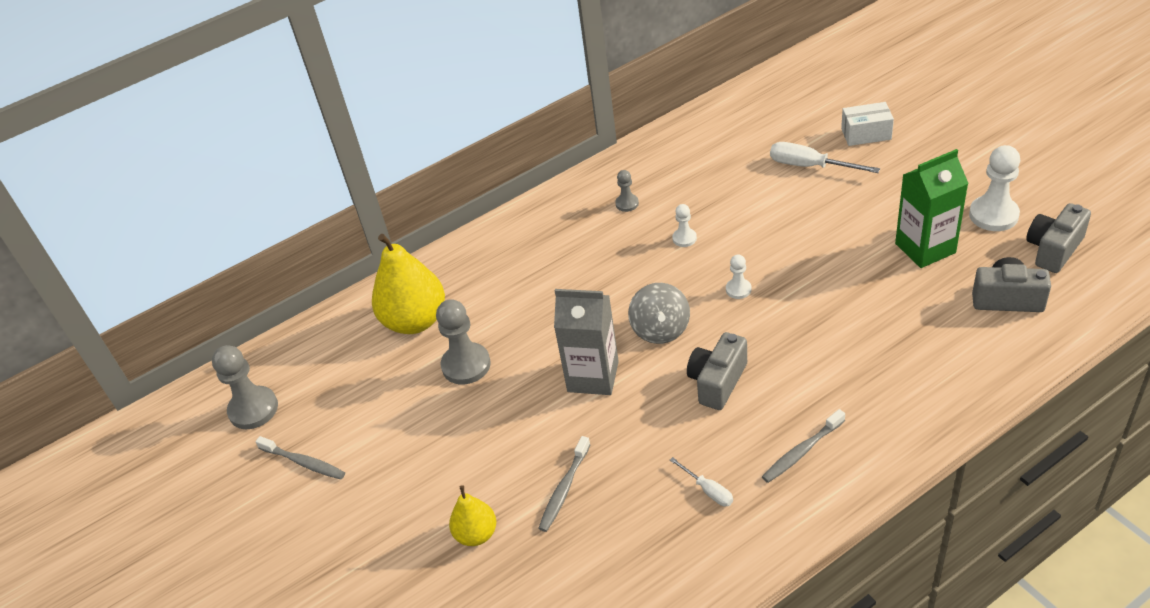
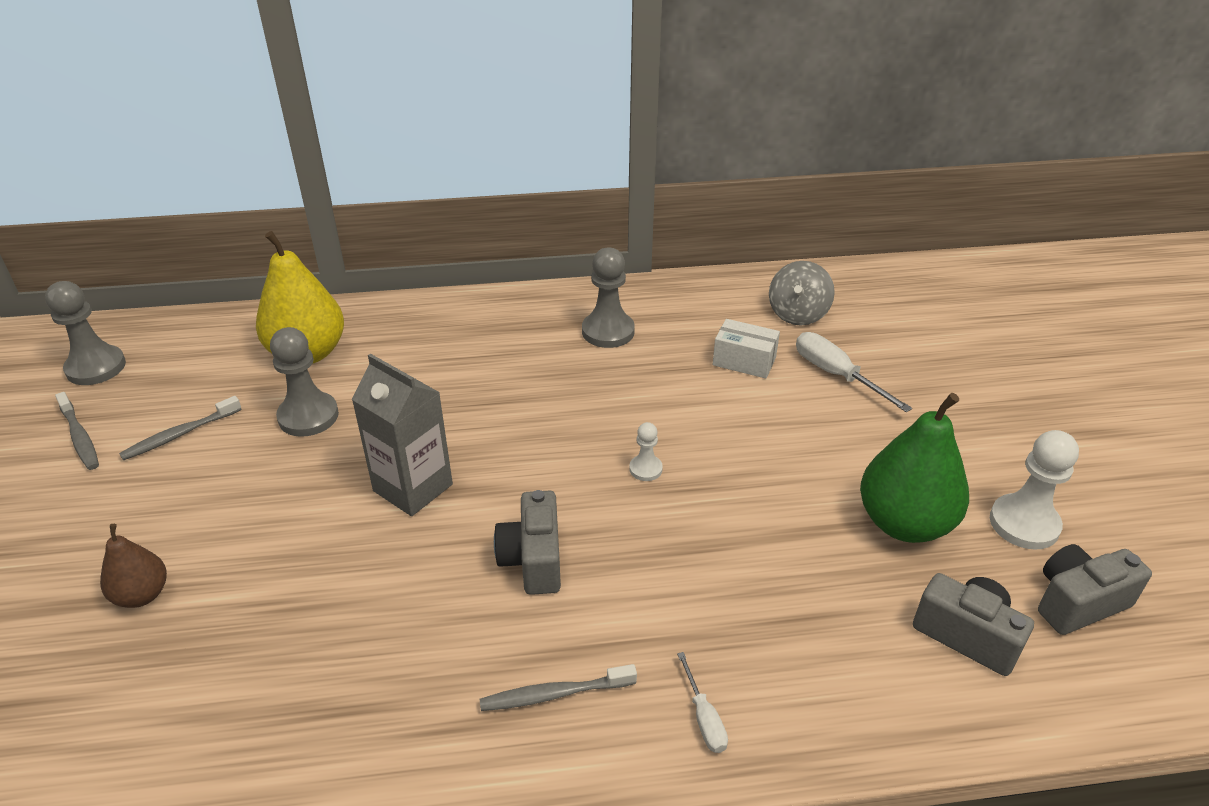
camera: 20 degrees right, 5 degrees down
(476, 534) = (142, 595): yellow pear -> brown pear
(564, 489) = (269, 594): grey toothbrush -> grey toothbrush (180, 435)
(627, 204) = (608, 332): grey pawn -> grey pawn, size x1.89
(660, 329) = (525, 472): grey spinning top -> grey spinning top (797, 314)
(684, 238) = (635, 390): white pawn -> none
(708, 490) = (409, 681): white screwdriver -> white screwdriver (704, 718)
(717, 382) = (533, 560): grey camera -> grey camera turned 60 degrees counterclockwise
(866, 134) = (929, 368): white box -> white box (744, 361)
(925, 248) = (904, 523): green carton -> green pear

